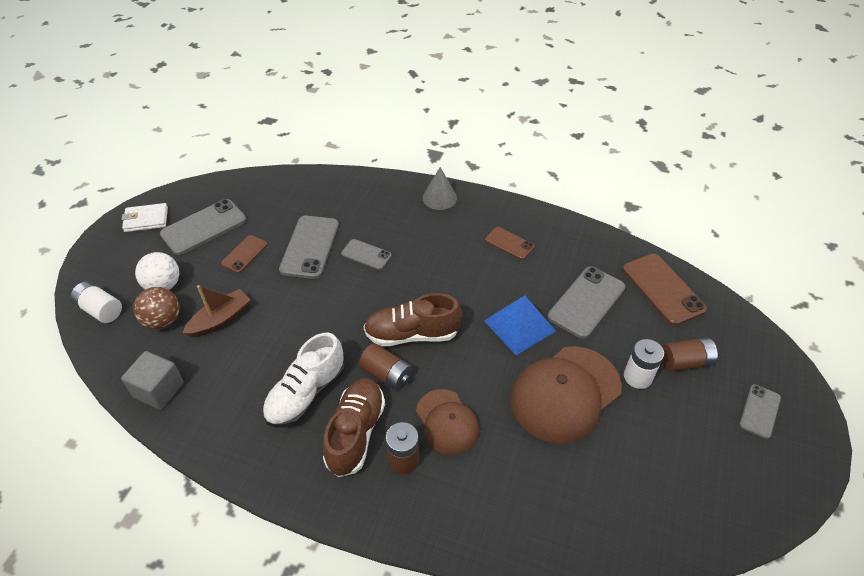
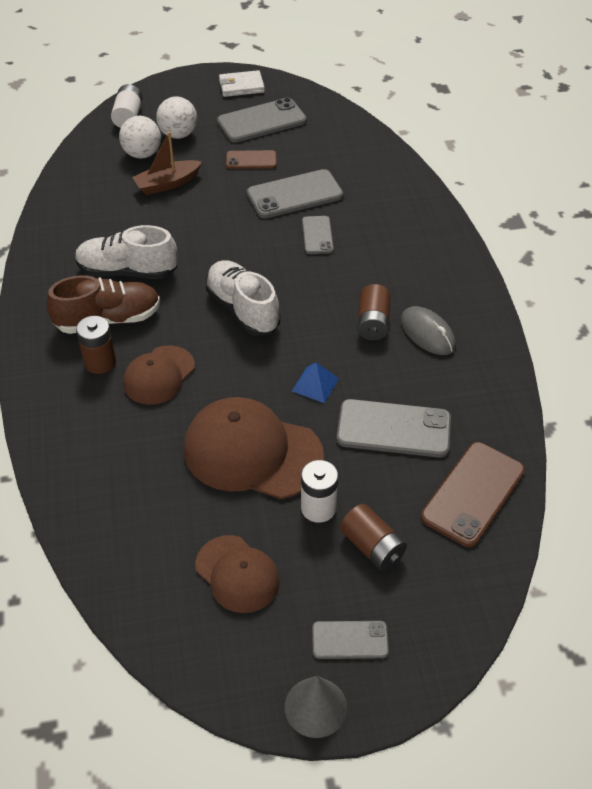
camera: 60 degrees right, 0 degrees up
(146, 220) = (241, 86): white wallet -> white wallet turned 60 degrees counterclockwise
(159, 390) = (75, 187): grey cube -> none
(163, 321) = (142, 154): brown ball -> white ball
(204, 227) = (261, 121): grey phone -> grey phone turned 45 degrees counterclockwise
(220, 320) = (167, 184): brown boat -> brown boat turned 135 degrees clockwise
(387, 374) = (183, 312): brown battery -> brown battery (373, 323)
(412, 334) = (243, 309): brown shoe -> white shoe
(439, 198) = (446, 252): grey cone -> grey cone (315, 707)
(509, 243) = (427, 333): brown phone -> grey mouse
(519, 325) = (315, 384): blue pyramid -> blue pyramid, size x0.58
(678, 454) = (237, 574): none -> brown cap

